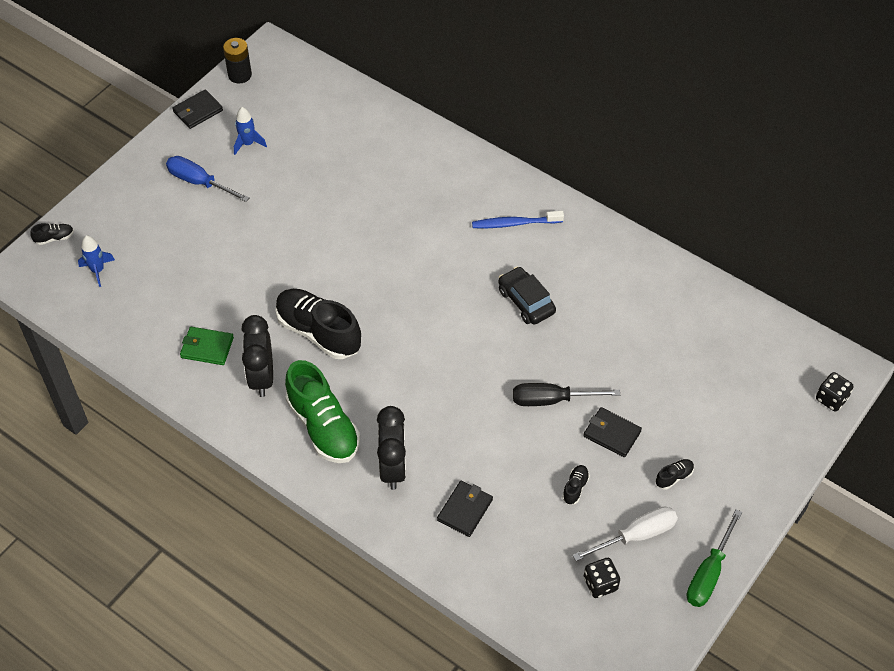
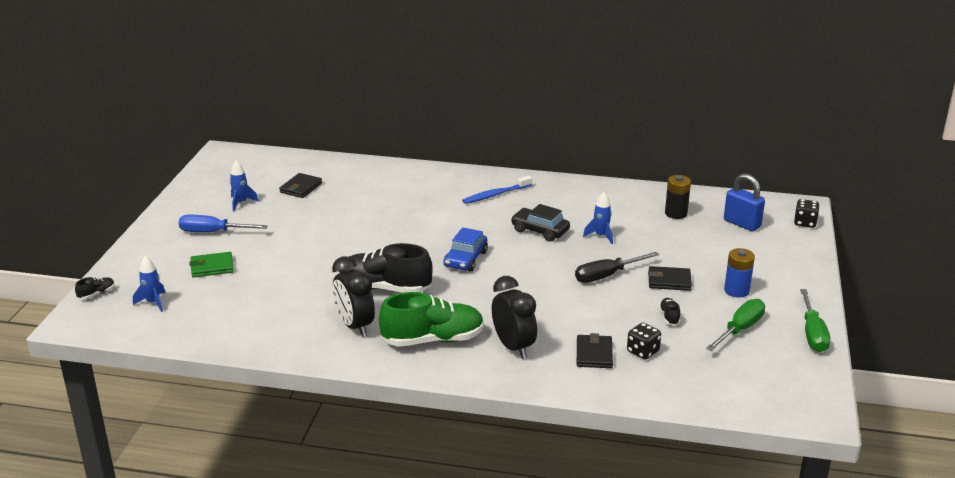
camera: 25 degrees left, 25 degrees down
(198, 111) = (183, 195): black wallet -> black wallet (301, 188)
(207, 348) = (291, 322): green wallet -> green wallet (212, 267)
(240, 75) = (206, 170): black battery -> black battery (676, 213)
(323, 426) = (433, 340): green shoe -> green shoe turned 45 degrees counterclockwise
(422, 318) = (465, 259): none -> blue car
(585, 334) = (601, 236): none -> blue rocket
(600, 584) = (739, 364): black dice -> black dice (643, 351)
(636, 535) = (740, 329): white screwdriver -> green screwdriver
(674, 477) = (736, 291): black shoe -> blue battery
(757, 373) = (742, 224): none -> blue padlock

